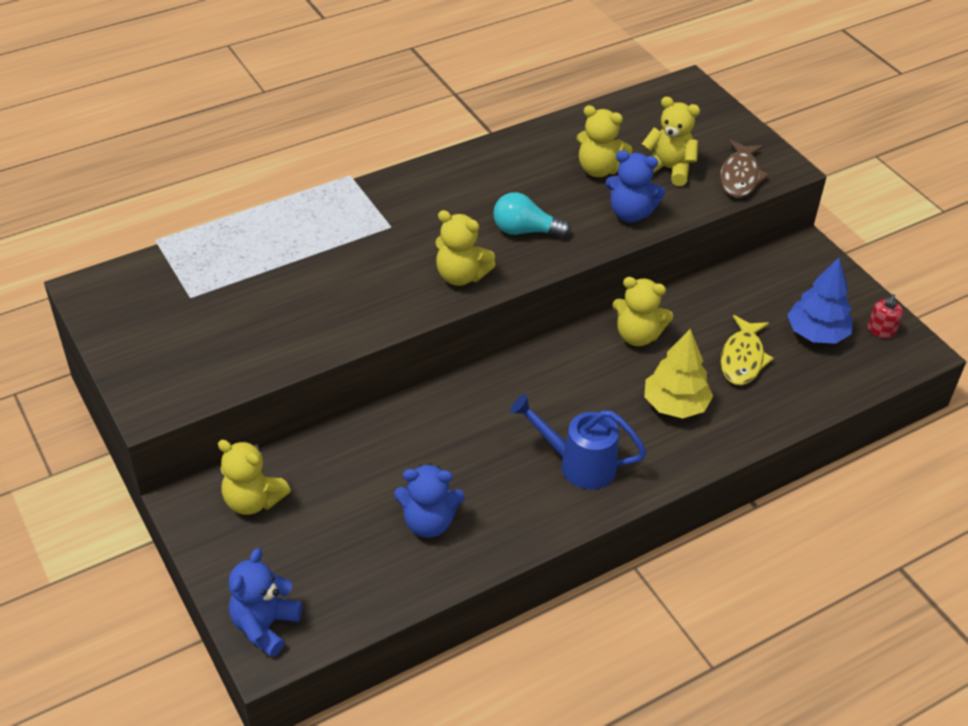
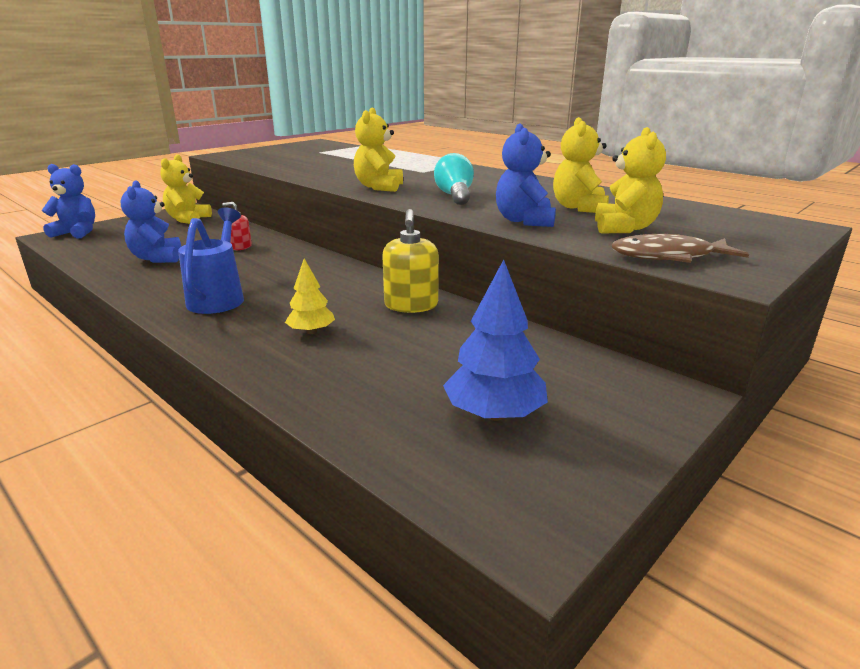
camera: 75 degrees right, 20 degrees down
(637, 336) = (411, 305): yellow teddy bear -> yellow soap dispenser
(675, 405) = (311, 332): yellow tree -> yellow tree, size x0.61
(742, 358) = (408, 363): yellow fish -> none
(881, 330) = (551, 479): red soap dispenser -> red soap dispenser (241, 247)

